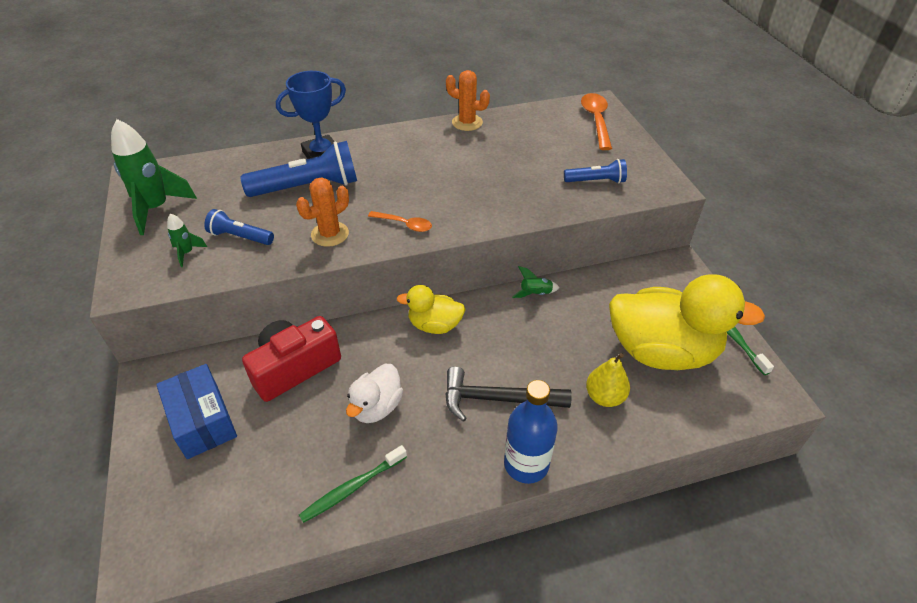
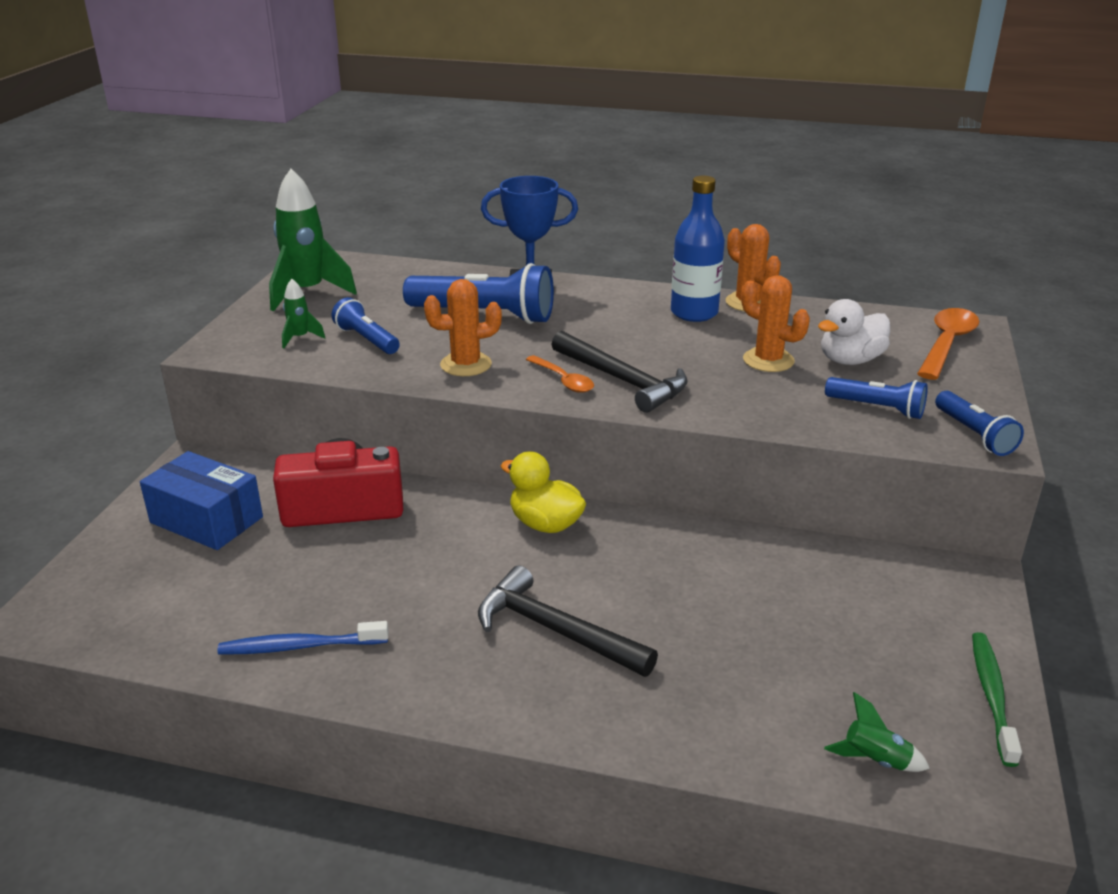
camera: 30 degrees right, 15 degrees down
(202, 421) = (206, 520): blue box -> blue box turned 60 degrees counterclockwise
(352, 488) = (300, 646): green toothbrush -> blue toothbrush
(376, 407) = (399, 579): white duck -> white duck (850, 360)
(441, 211) = (622, 380): none -> black hammer
(512, 165) = (768, 360): none -> orange cactus
(526, 464) = (529, 714): blue bottle -> blue bottle (694, 313)
(535, 294) = (713, 537): green rocket -> green rocket (875, 761)
(604, 397) = (709, 687): yellow pear -> none
(655, 182) = (974, 434): none -> blue flashlight
(661, 351) = (850, 670): yellow duck -> none

